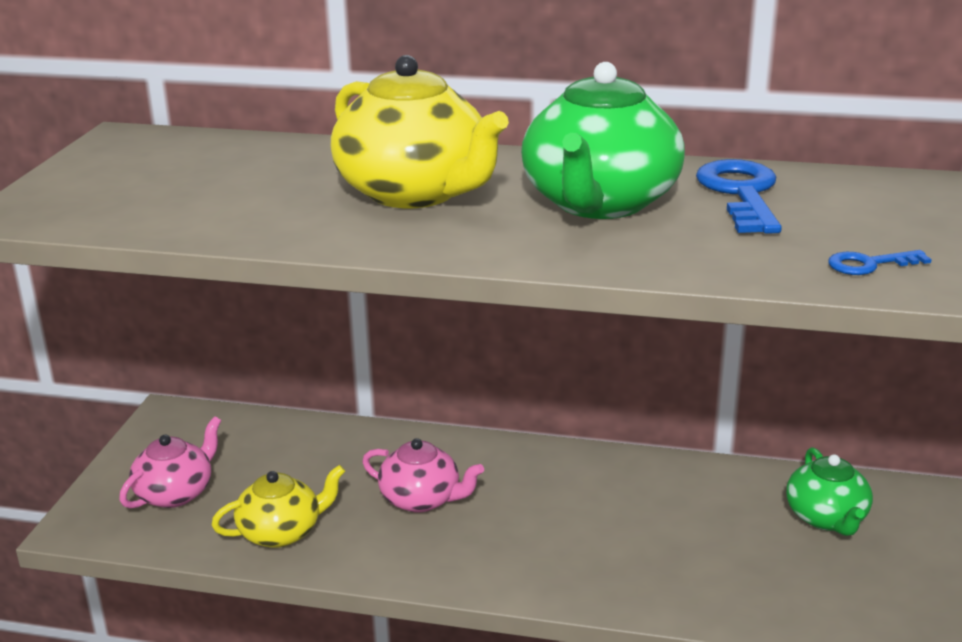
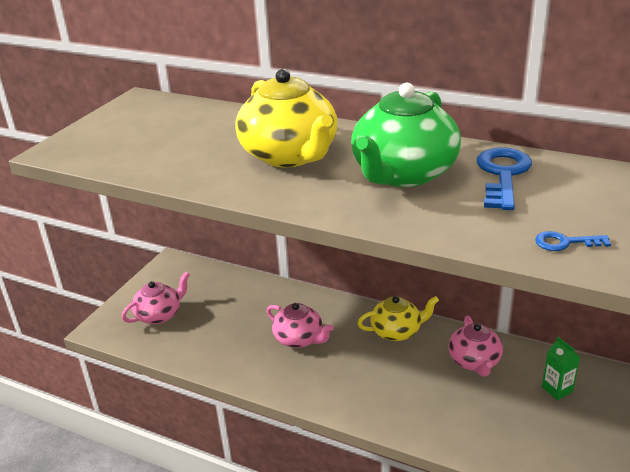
camera: 15 degrees right, 5 degrees up
(281, 532) = (210, 349): yellow teapot -> yellow teapot (396, 331)
(698, 496) = (474, 361): none -> pink teapot
(826, 518) = (557, 389): green teapot -> green carton

